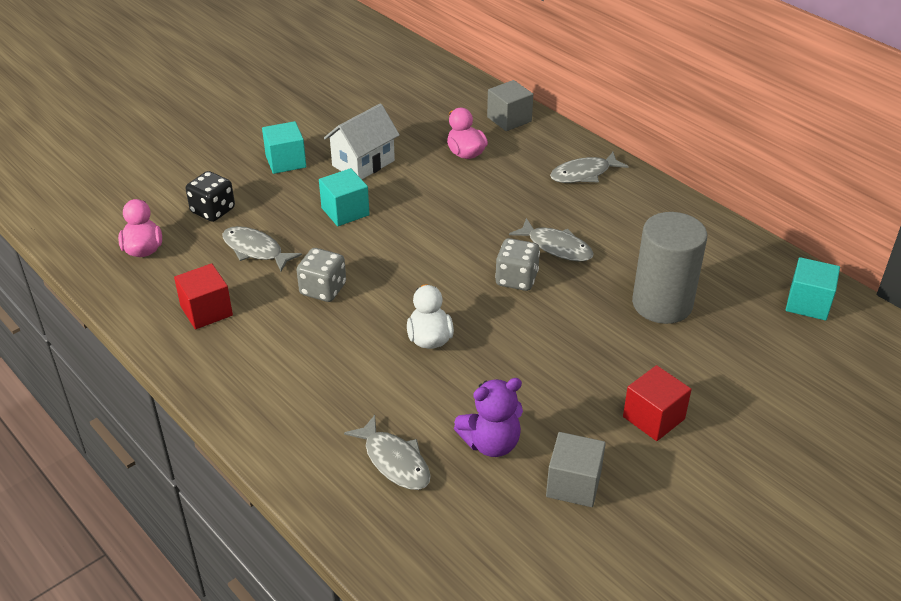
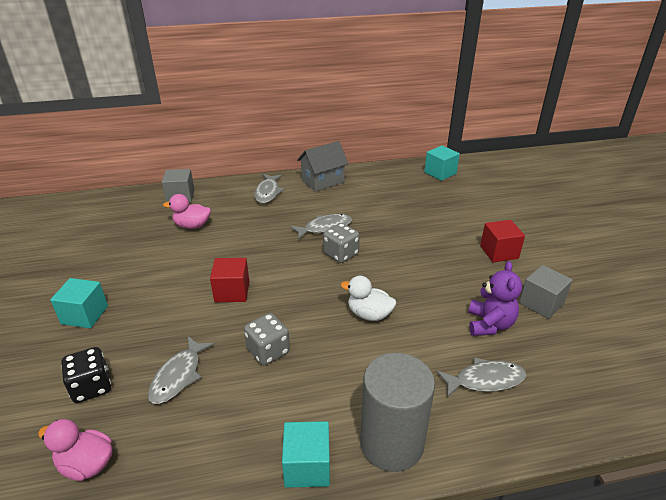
camera: 60 degrees left, 5 degrees down
(206, 311) = (227, 441): red cube -> red cube (232, 291)
(255, 250) = (178, 376): grey fish -> grey fish turned 45 degrees counterclockwise
(345, 211) = (188, 304): turquoise cube -> turquoise cube (307, 466)
(363, 163) = (143, 274): white house -> none
(657, 205) = (322, 181): none -> grey house
(662, 304) = (407, 212): grey cylinder -> grey cylinder (391, 443)

